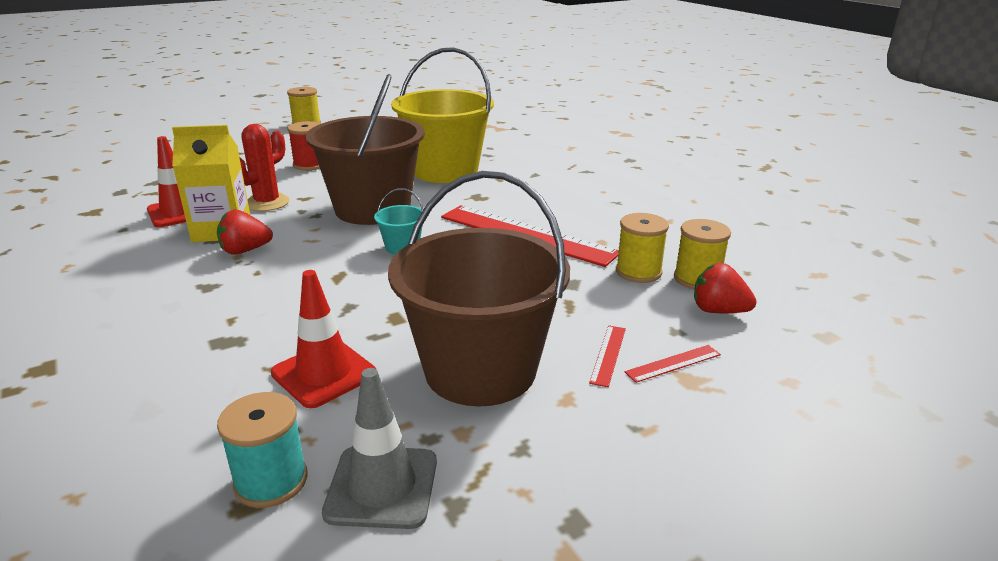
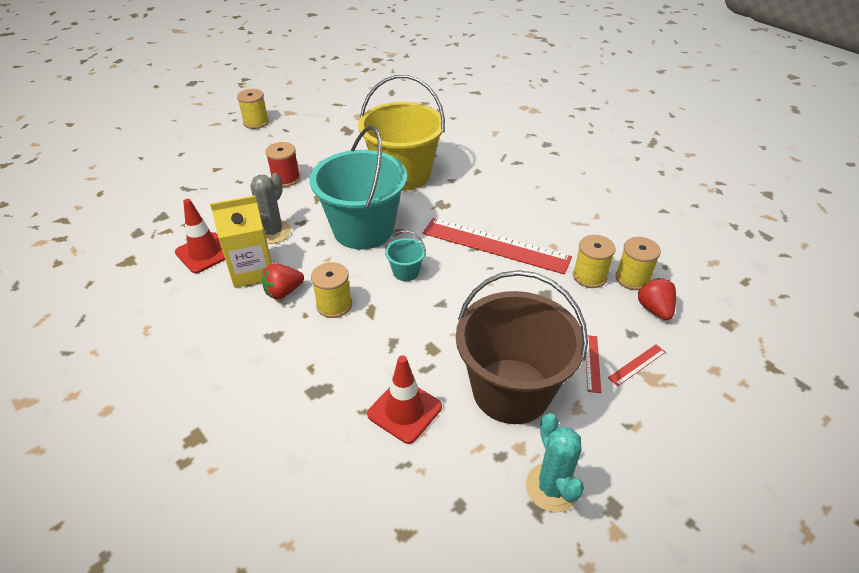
camera: 10 degrees left, 15 degrees up
(267, 203) = (272, 232): red cactus -> grey cactus
(271, 481) = (412, 509): turquoise spool -> none
(297, 267) = (334, 305): none -> yellow spool
(372, 209) = (363, 229): brown bucket -> turquoise bucket
(382, 487) = (486, 501): grey traffic cone -> none
(488, 484) = (552, 487): none -> turquoise cactus
(718, 311) = (654, 309): red strawberry -> red strawberry turned 60 degrees clockwise

